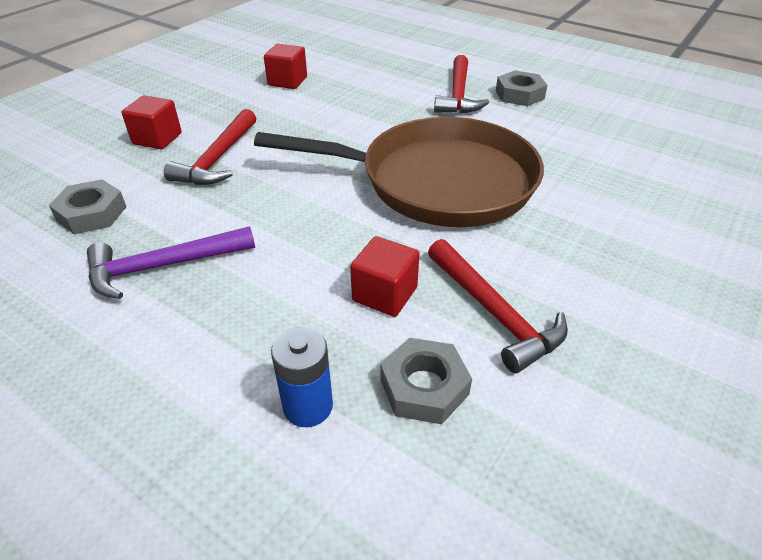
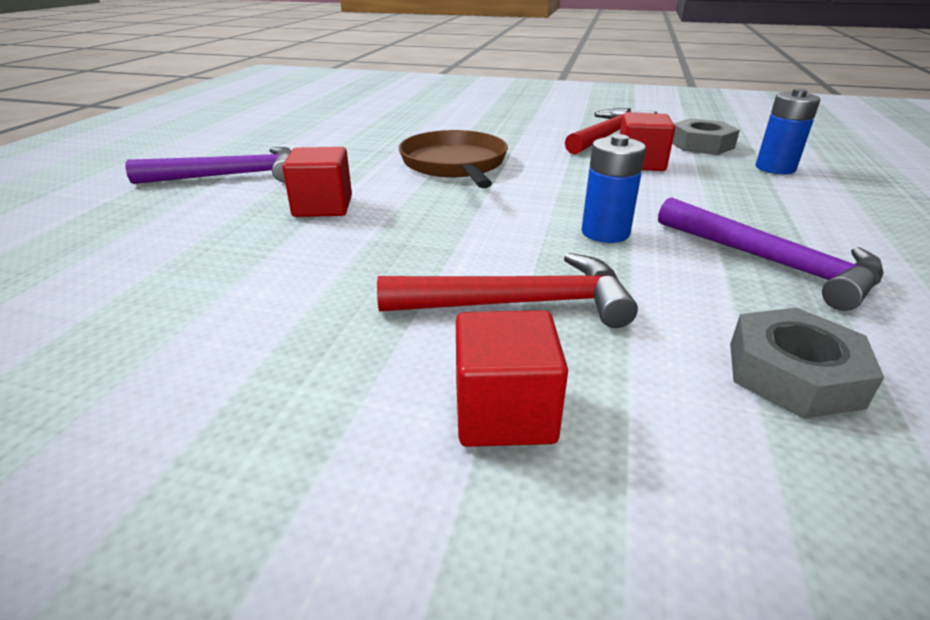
camera: 110 degrees left, 10 degrees down
(263, 213) = (605, 232): none -> blue battery
(287, 81) = (160, 319): red cube -> red cube (323, 206)
(439, 181) = (454, 164): brown pan -> brown pan, size x0.57
(458, 95) = (231, 176): red hammer -> purple hammer
(519, 94) = (229, 150): grey nut -> none

